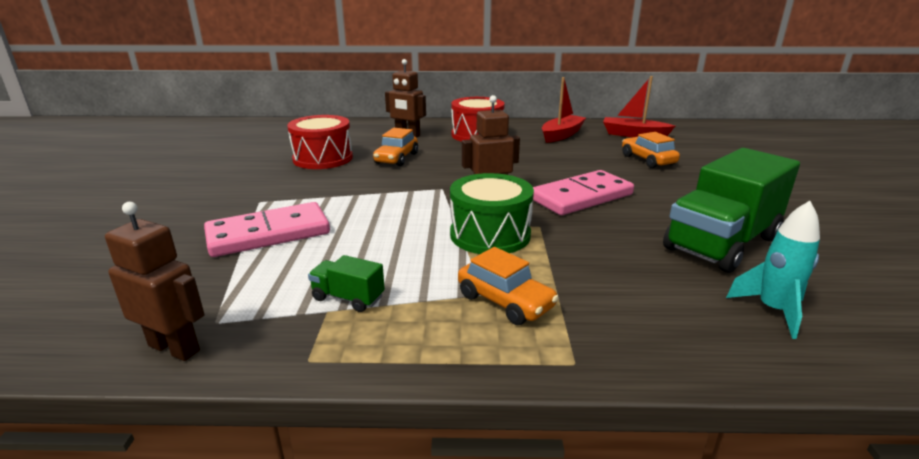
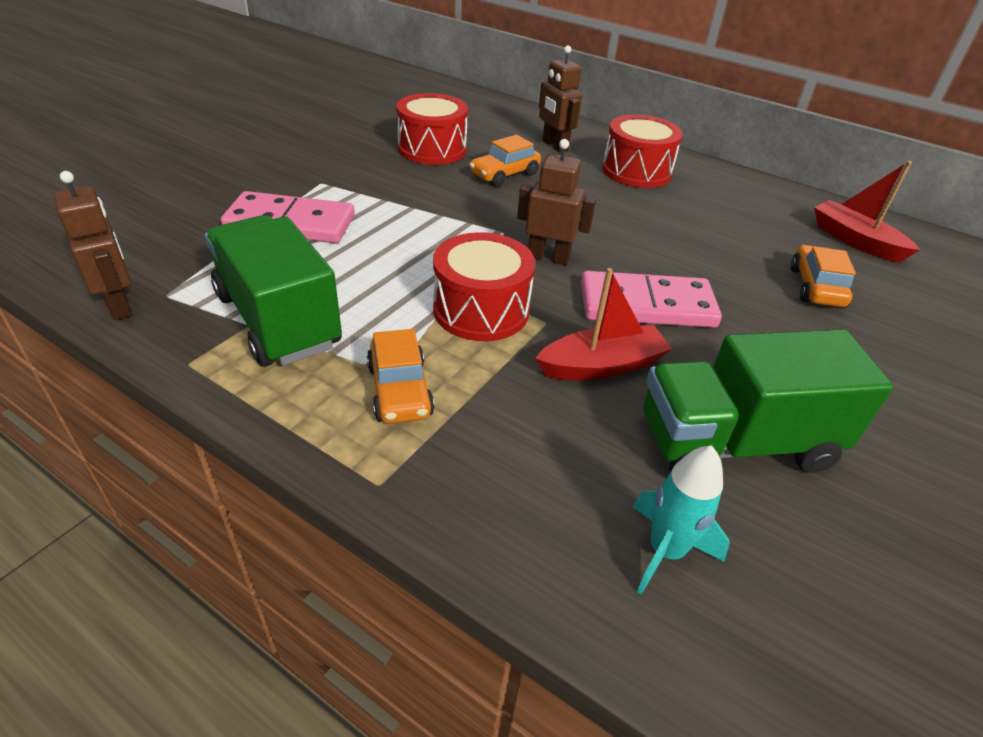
camera: 30 degrees right, 15 degrees up
(348, 298) = (278, 320): green truck -> green truck, size x2.33
(490, 235) = (481, 310): green drum -> red drum
(561, 135) = (747, 207): red boat -> red boat (601, 366)

